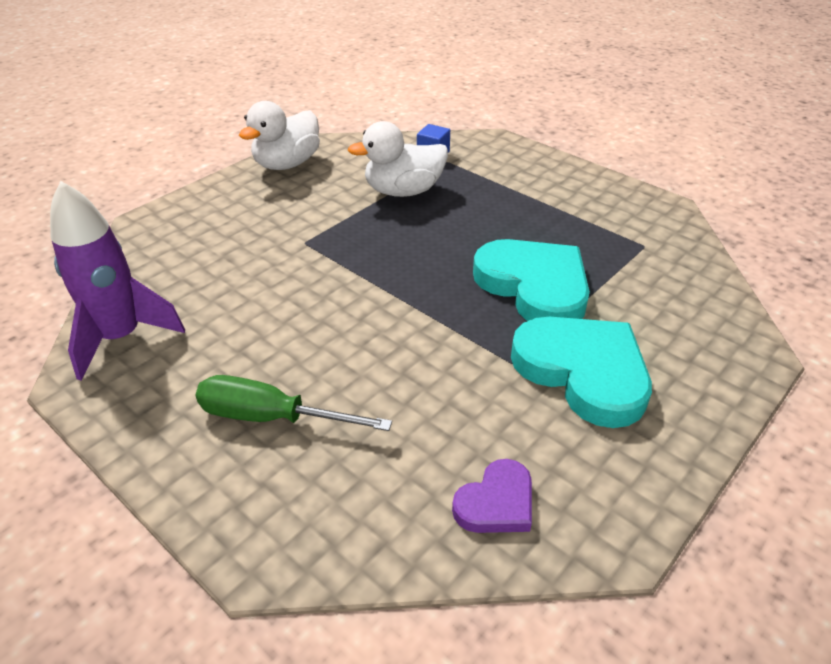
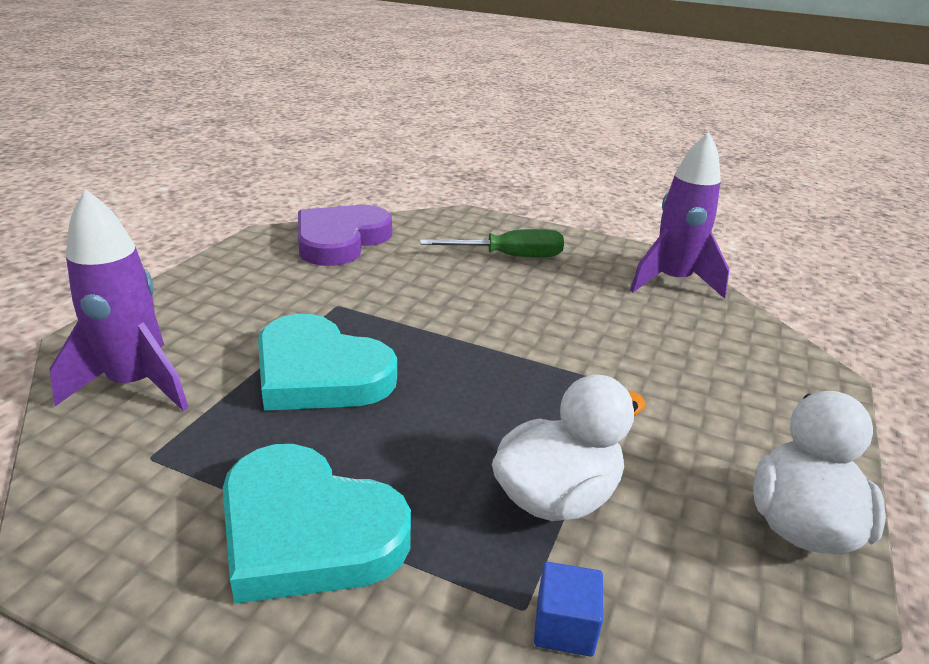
camera: 160 degrees right, 10 degrees down
(496, 502) = (340, 240): purple heart -> purple heart, size x1.93
(583, 372) = (273, 306): turquoise heart -> turquoise heart (307, 531)
(683, 298) = (135, 384): none -> purple rocket

